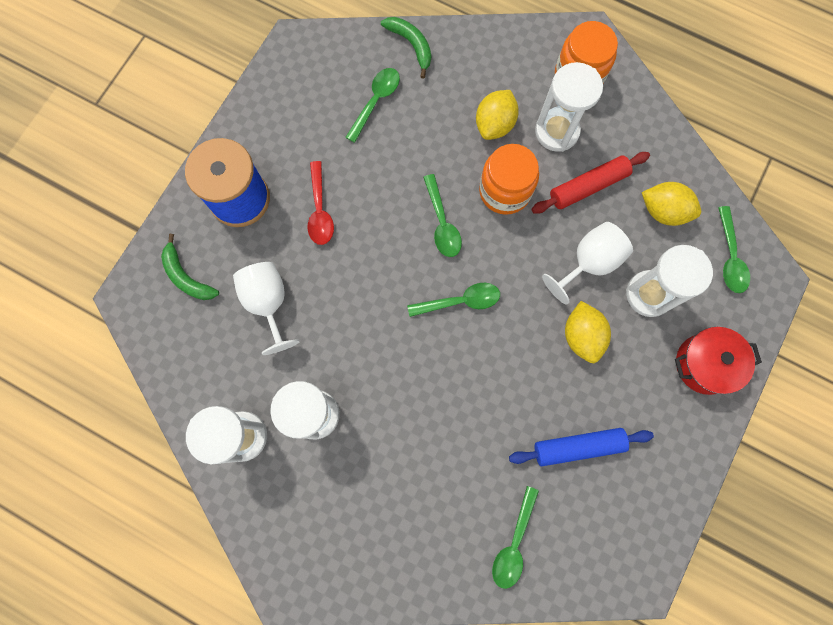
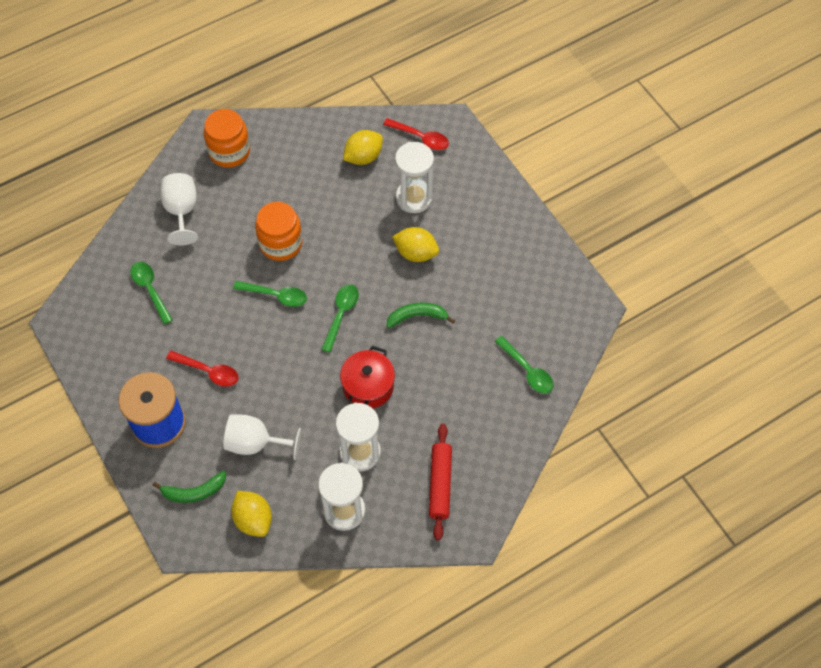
camera: 60 degrees left, 15 degrees down
(411, 45) = (123, 243): green banana -> green banana (417, 316)
(494, 124) = (226, 223): yellow lemon -> yellow lemon (253, 519)
(556, 131) = (260, 187): white hourglass -> none
(578, 446) = (488, 297): blue rolling pin -> none
(588, 186) = (314, 191): red rolling pin -> red rolling pin (440, 484)
(588, 263) = (368, 221): white goblet -> white goblet (182, 211)
(705, 364) = (481, 193): red pot -> red pot (368, 386)
(730, 257) = (421, 138): green spoon -> red spoon

